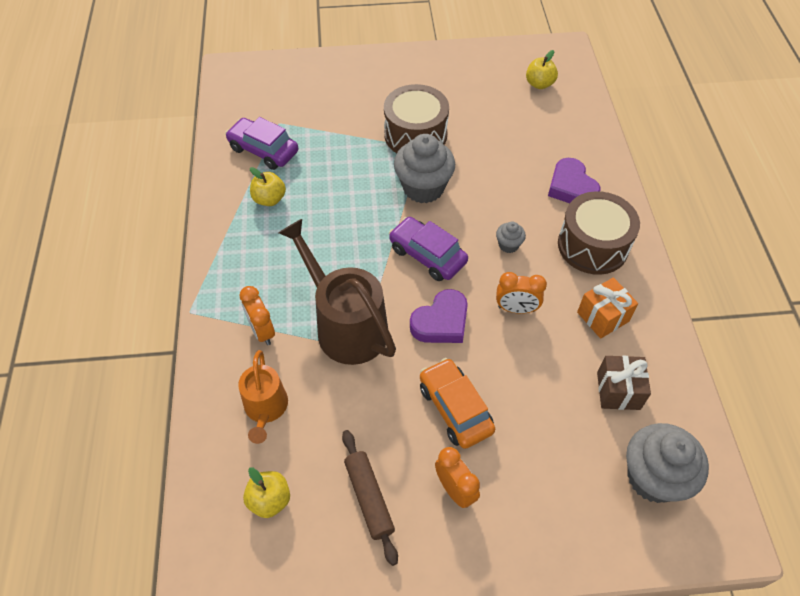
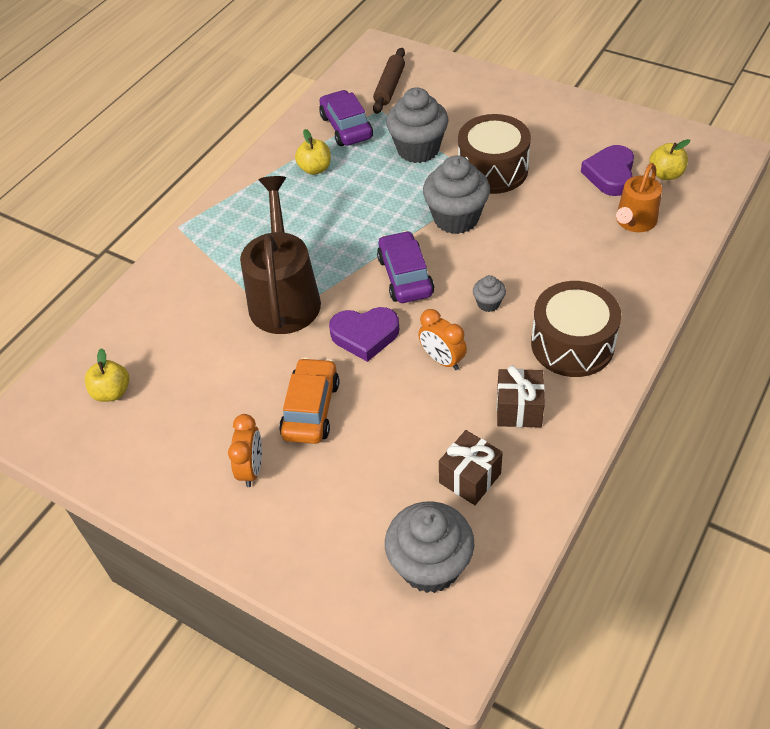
camera: 40 degrees right, 5 degrees down
(262, 331) = (217, 268): orange clock -> none
(266, 408) = (168, 326): orange watering can -> orange watering can (634, 222)
(342, 143) = (418, 149): none -> grey cupcake
(369, 498) = (181, 434): brown rolling pin -> brown rolling pin (389, 87)
(571, 187) = (603, 283): purple heart -> purple heart (610, 174)
(602, 317) = (519, 409): orange gift -> brown gift

